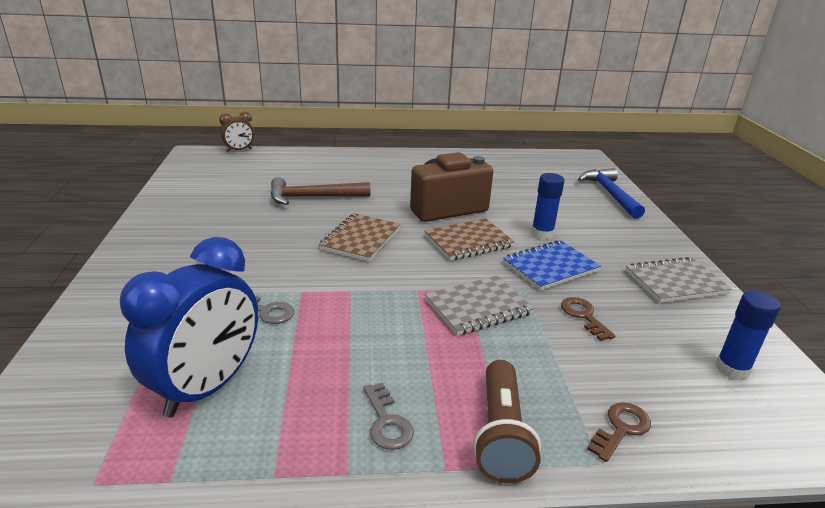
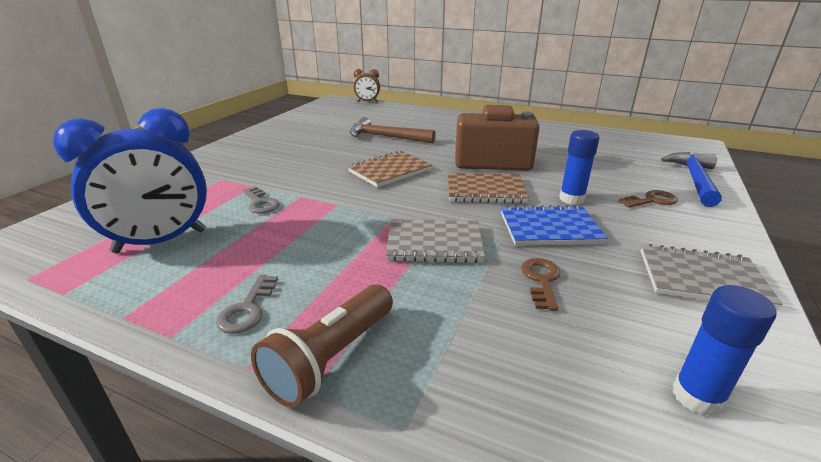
camera: 30 degrees right, 0 degrees up
(621, 428) = (467, 404): brown key -> brown key (652, 200)

